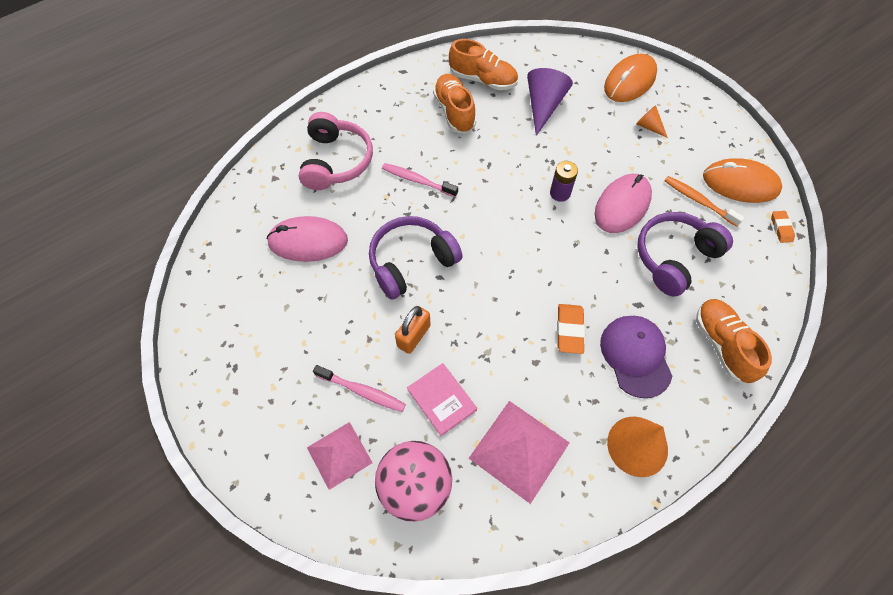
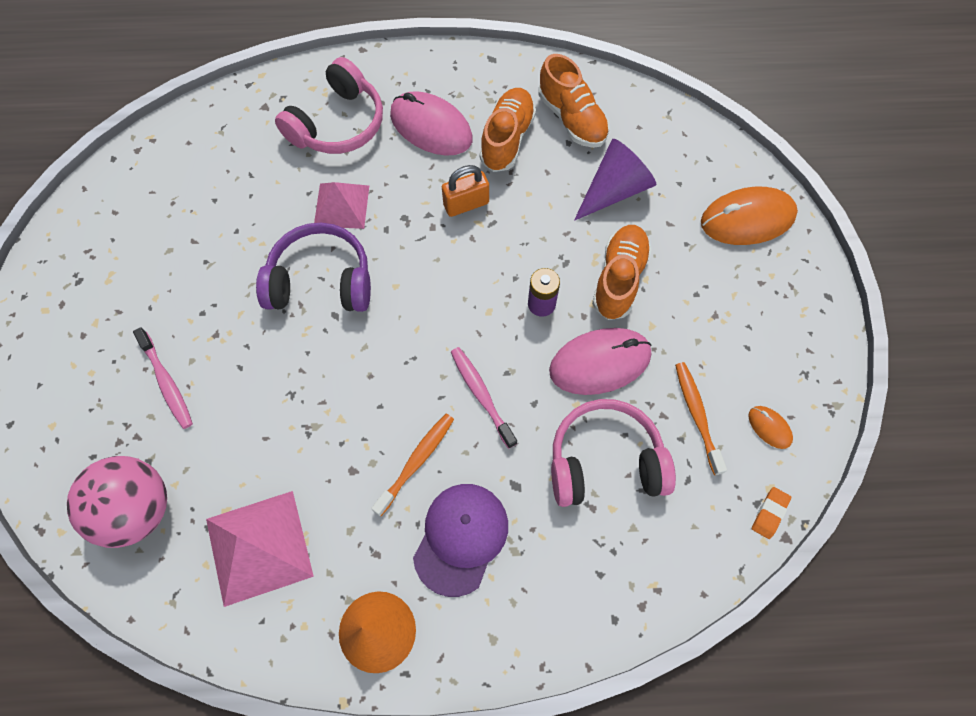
camera: 35 degrees right, 5 degrees up
(308, 241) = (241, 195): pink mouse -> pink mouse (431, 127)
(339, 455) = (97, 430): pink pyramid -> pink pyramid (341, 206)
(414, 336) = (258, 360): orange padlock -> orange padlock (466, 204)
(417, 180) = (401, 195): pink toothbrush -> pink toothbrush (481, 395)
(442, 400) = (230, 443): pink book -> none
(569, 330) = (416, 462): orange eraser -> orange toothbrush
(648, 126) = (719, 288): orange cone -> none
(674, 257) = (605, 461): purple headphones -> pink headphones
(722, 345) = (568, 595): orange shoe -> orange shoe (619, 279)
(740, 183) = (769, 427): orange mouse -> orange mouse, size x0.47

